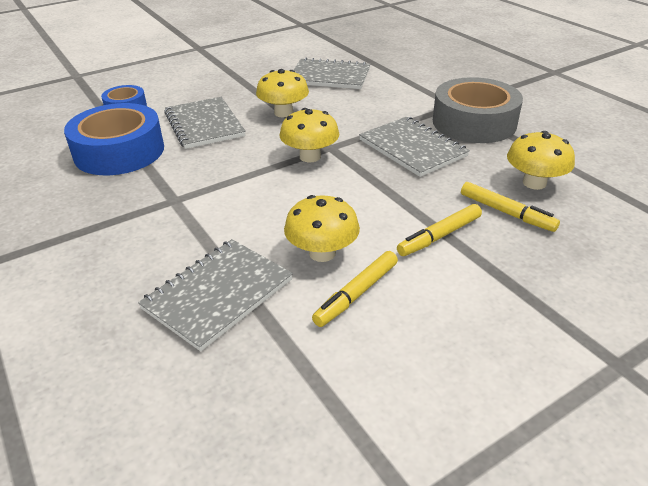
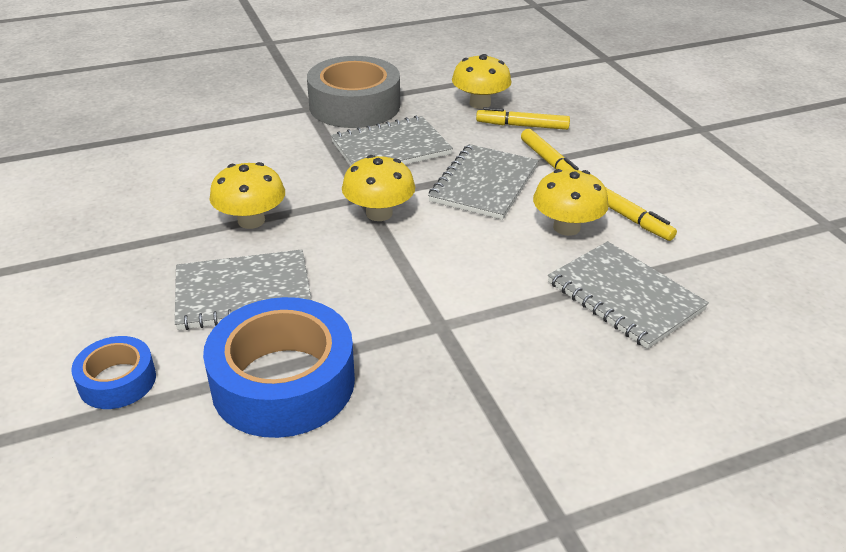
camera: 80 degrees left, 0 degrees up
(329, 76) = (163, 172): grey notebook -> grey notebook (484, 184)
(506, 212) = (522, 126): yellow marker -> yellow marker turned 135 degrees counterclockwise

